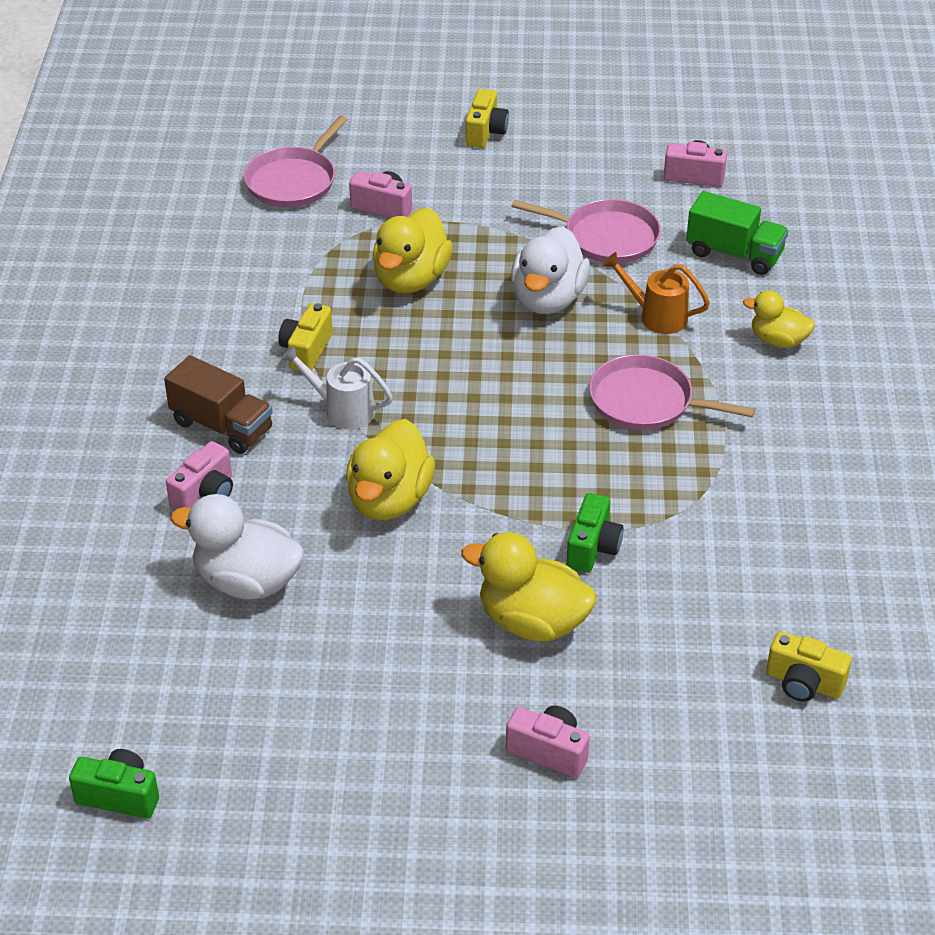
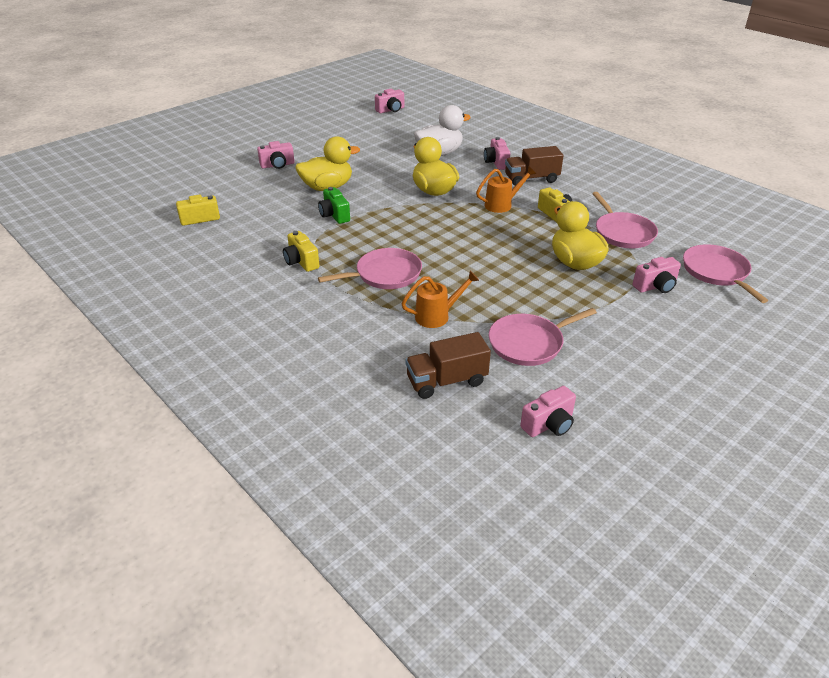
camera: 135 degrees right, 5 degrees down
(119, 796) = (391, 110): green camera -> pink camera
(285, 277) = (622, 233): none -> pink pan
(342, 410) = (502, 205): white watering can -> orange watering can
(485, 132) = (706, 366): yellow camera -> yellow camera (301, 262)
(548, 299) = (501, 291): white duck -> none
(734, 254) = (446, 381): green truck -> brown truck
(778, 341) = (356, 342): yellow duck -> none

